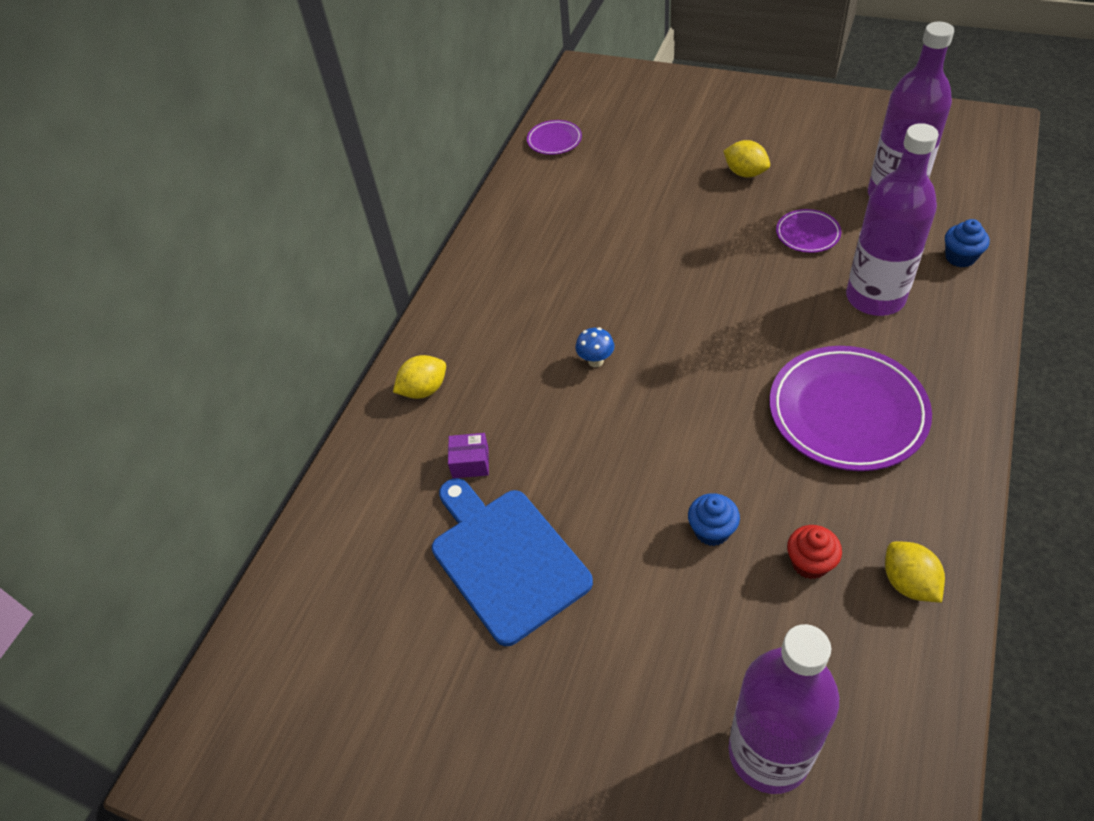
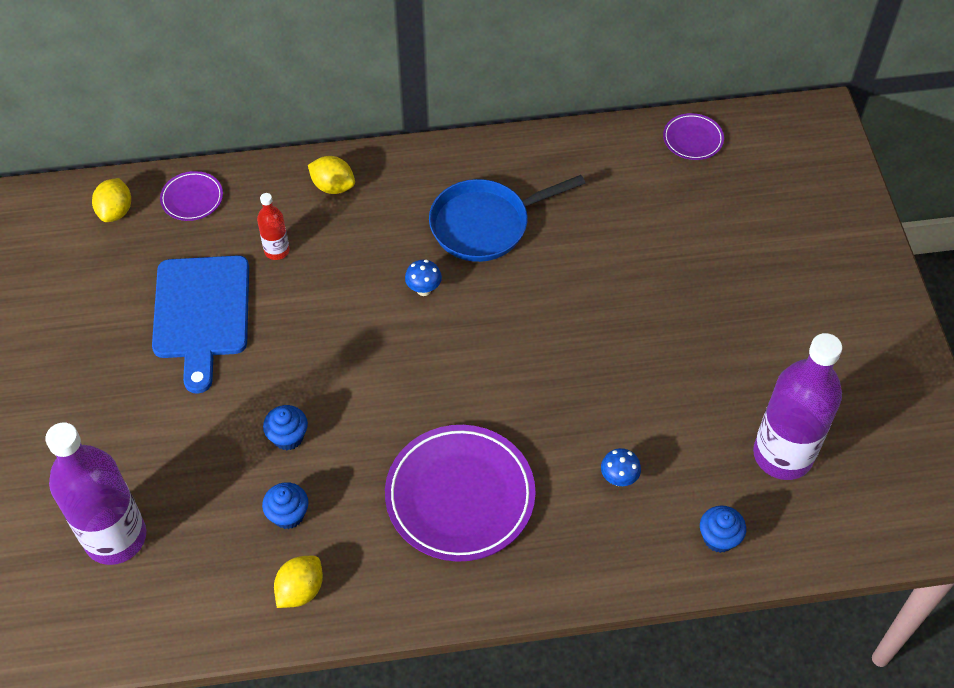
camera: 55 degrees right, 5 degrees up
(470, 463) = (277, 251): purple box -> red bottle
(506, 559) = (201, 313): blue cutting board -> blue cutting board turned 150 degrees clockwise
(550, 293) = (486, 224): none -> blue pan
(745, 173) = (739, 314): yellow lemon -> yellow lemon (116, 211)
(807, 234) = (678, 396): purple plate -> purple plate (192, 198)
(810, 563) = (288, 515): red cupcake -> blue cupcake
(875, 297) = (618, 479): purple bottle -> blue mushroom

